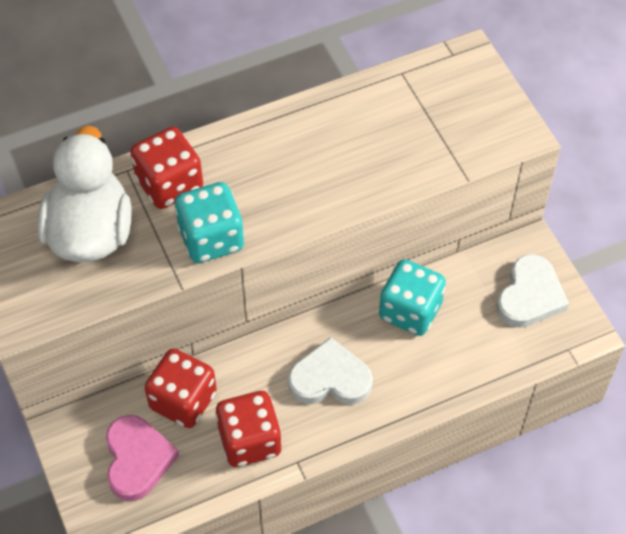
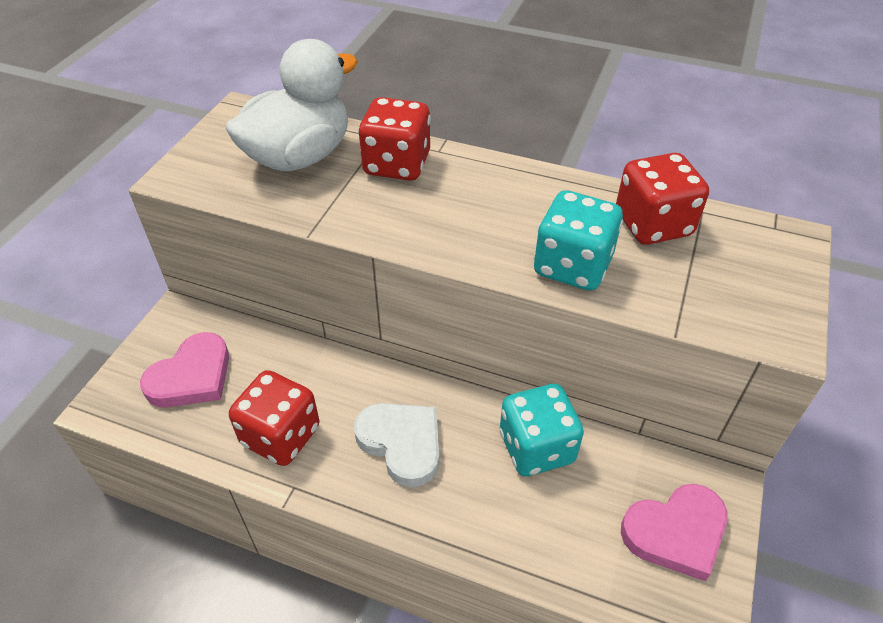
camera: 45 degrees right, 10 degrees down
(183, 401) = (275, 363): red dice -> red dice (653, 224)
(211, 239) = (377, 219): turquoise dice -> turquoise dice (572, 266)
(530, 296) = (676, 532): white heart -> pink heart

